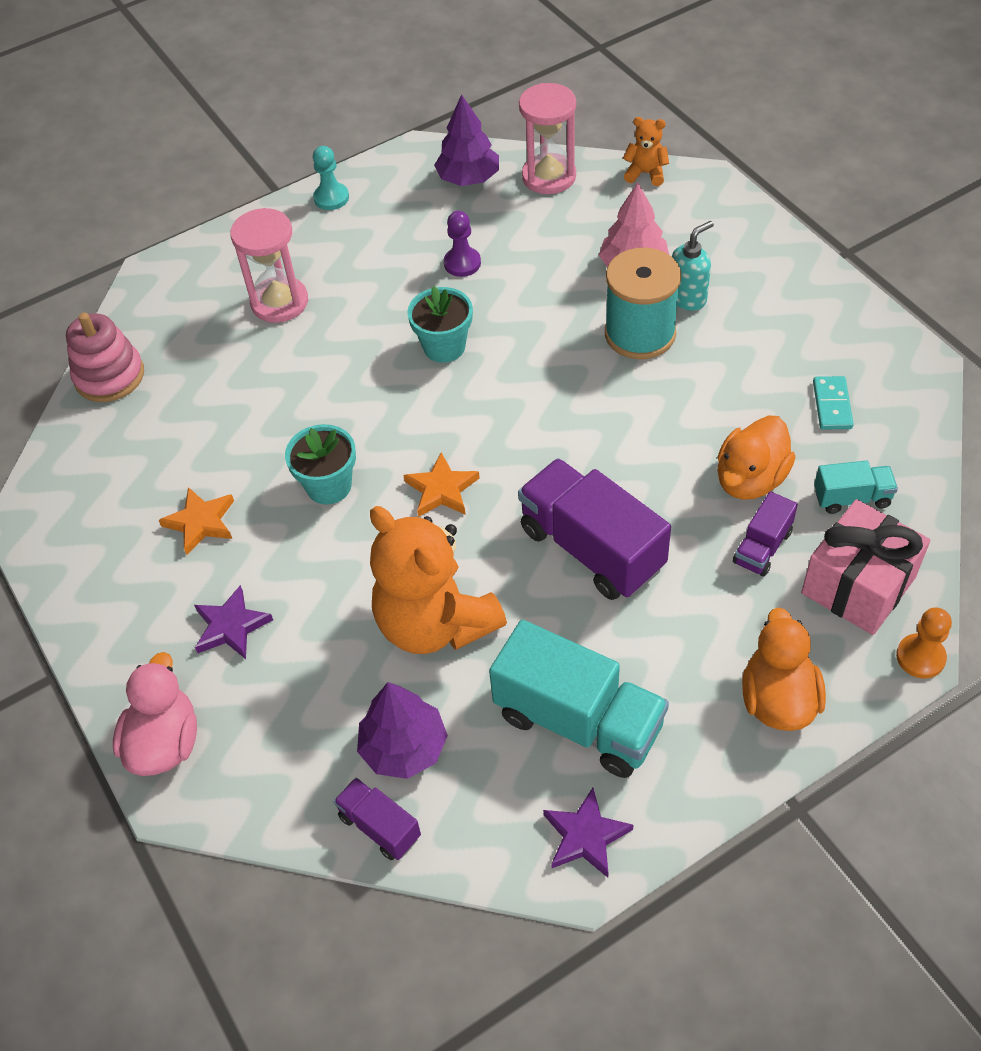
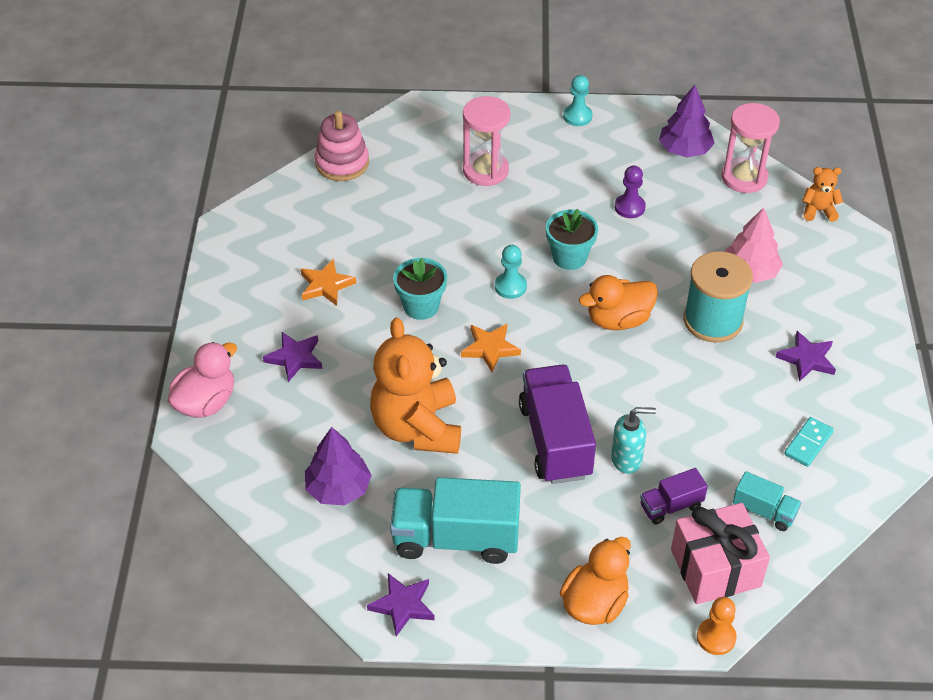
camera: 30 degrees right, 5 degrees down
(380, 826) = (288, 524): purple truck -> none
(408, 411) = (510, 286): none -> turquoise pawn
(578, 721) = (456, 538): turquoise truck -> turquoise truck turned 120 degrees clockwise
(645, 173) = (818, 211): orange teddy bear -> orange teddy bear turned 45 degrees counterclockwise
(688, 298) = (770, 314): turquoise soap dispenser -> turquoise soap dispenser (627, 459)
(750, 479) = (703, 458): orange duck -> orange duck (618, 320)
(759, 322) = (807, 359): none -> purple star

